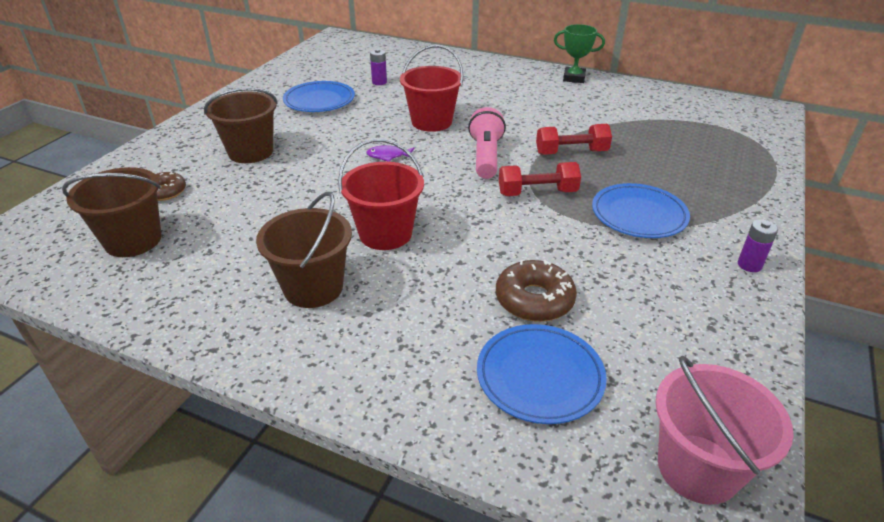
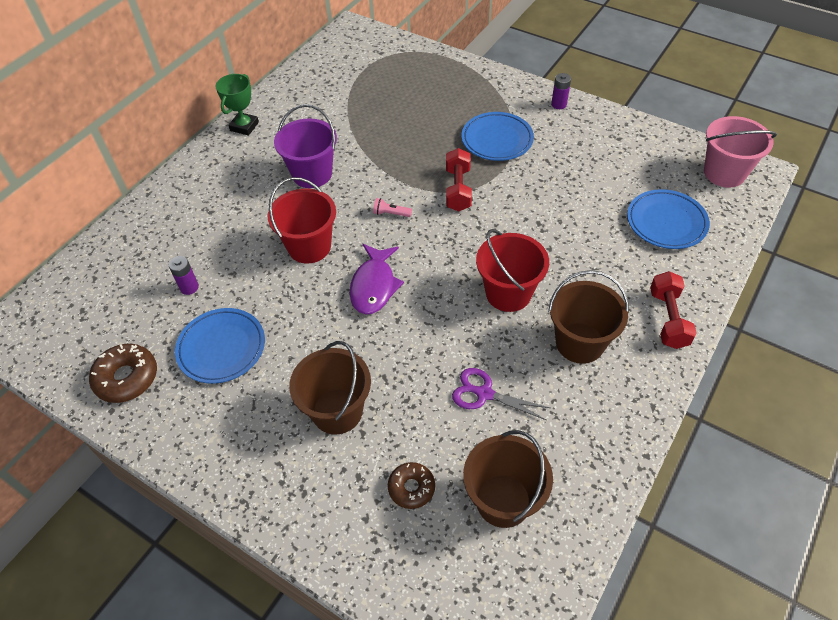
camera: 80 degrees left, 15 degrees up
(254, 224) = (484, 394): none -> purple scissors
(388, 156) = (374, 286): purple fish -> purple fish, size x1.81
(486, 156) = (391, 213): pink flashlight -> pink flashlight, size x0.47
(525, 113) = (312, 174): none -> purple bucket
(534, 300) = (594, 213): brown donut -> brown donut (126, 378)
(571, 152) = (396, 157): red dumbbell -> red dumbbell (668, 319)

